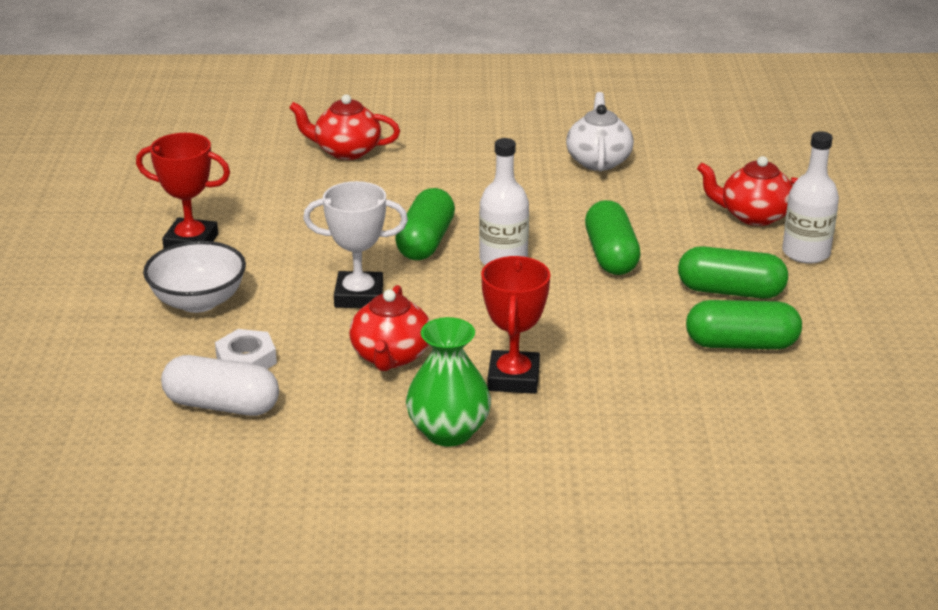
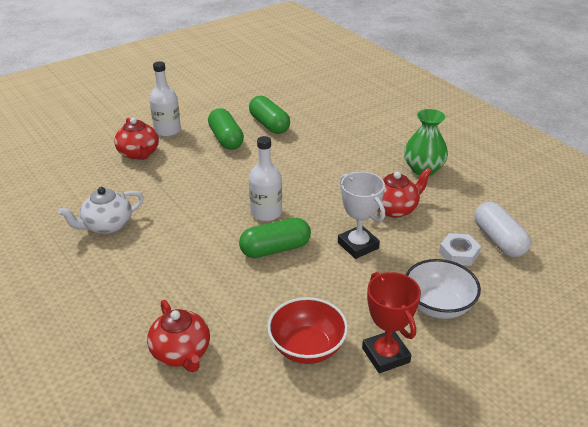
camera: 125 degrees left, 5 degrees up
(262, 208) = (307, 347): none -> red bowl
(513, 378) = (365, 168): red trophy -> none
(610, 255) = (225, 181): green capsule -> none

